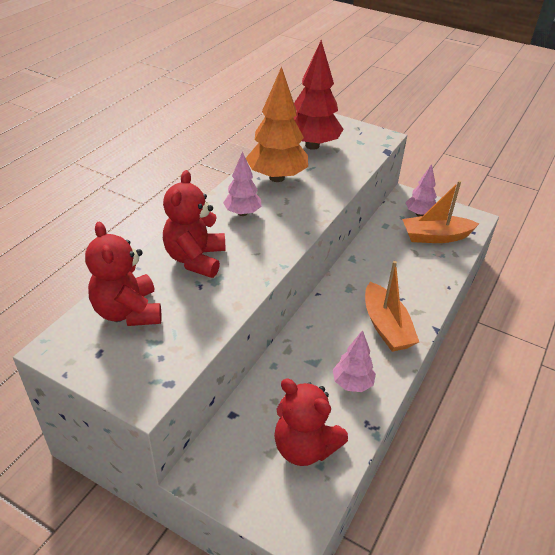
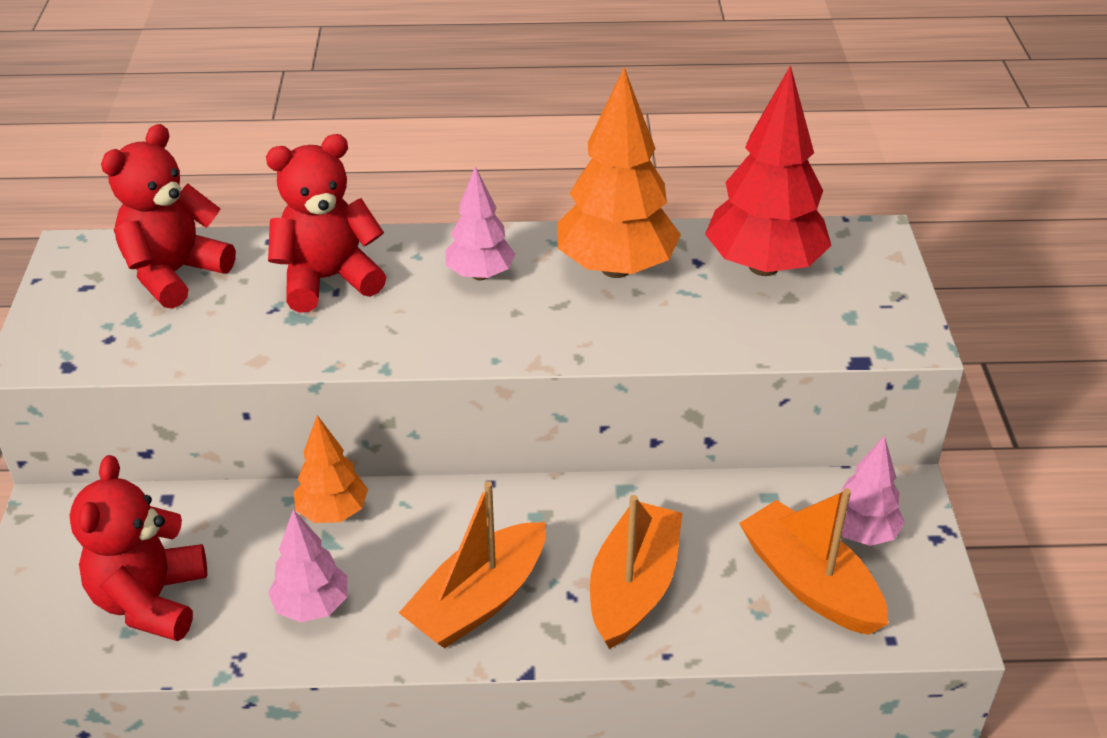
camera: 60 degrees right, 0 degrees up
(295, 352) = (333, 512): none -> orange tree
(408, 280) = (633, 587): none -> orange boat

